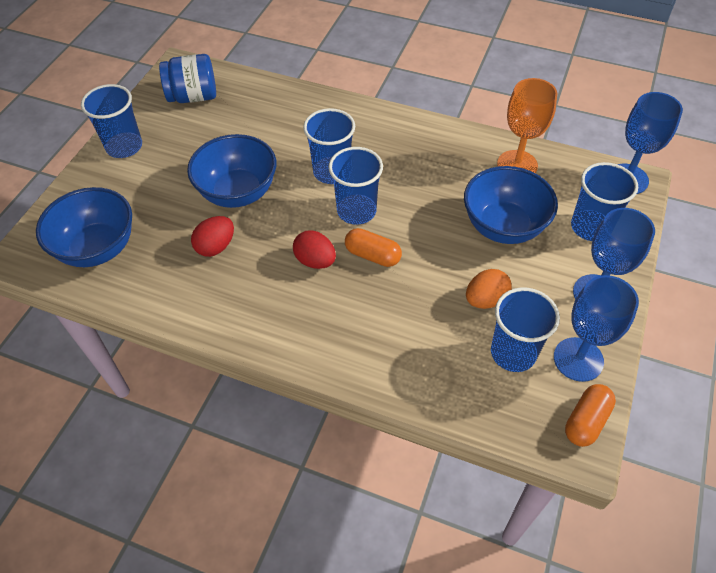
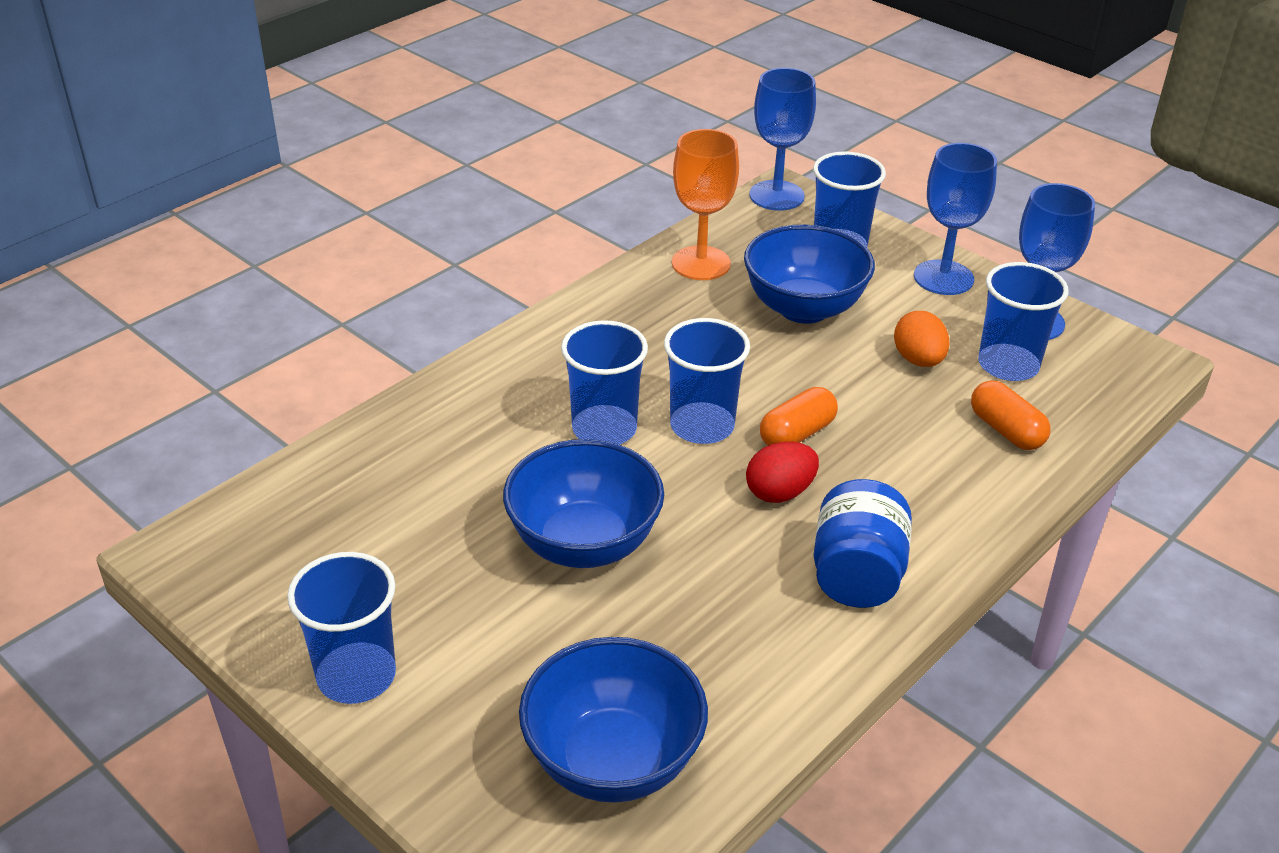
camera: 70 degrees left, 15 degrees down
(193, 97) = (289, 548): blue jar -> blue jar (857, 575)
(216, 247) = (693, 597): red egg -> none
(586, 421) = (1117, 345): orange capsule -> orange capsule (1006, 430)

